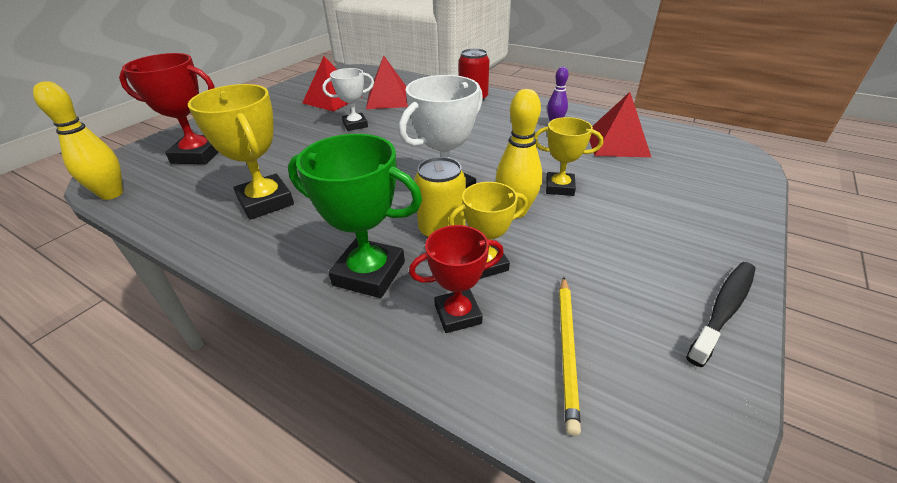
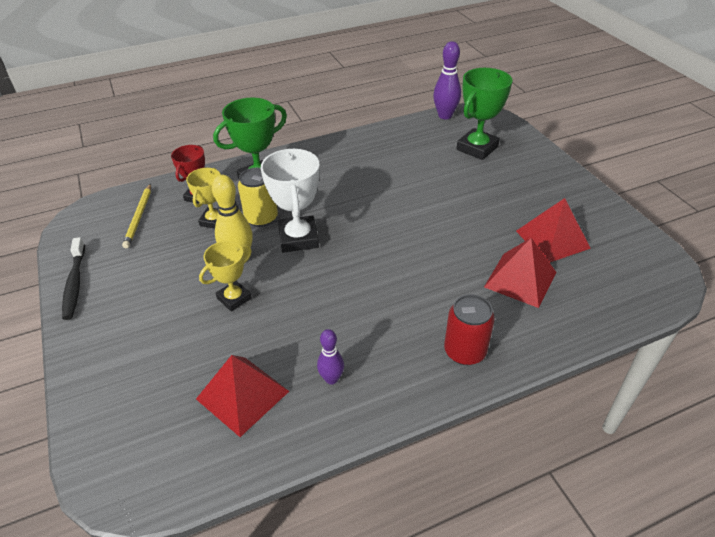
camera: 125 degrees right, 5 degrees up
(112, 194) = (445, 116): yellow bowling pin -> purple bowling pin
(198, 155) = (477, 148): red trophy -> green trophy
(266, 202) = (373, 164): yellow trophy -> none
(355, 125) = (466, 234): white trophy -> none
(567, 349) = (139, 217): yellow pencil -> yellow pencil turned 135 degrees counterclockwise

